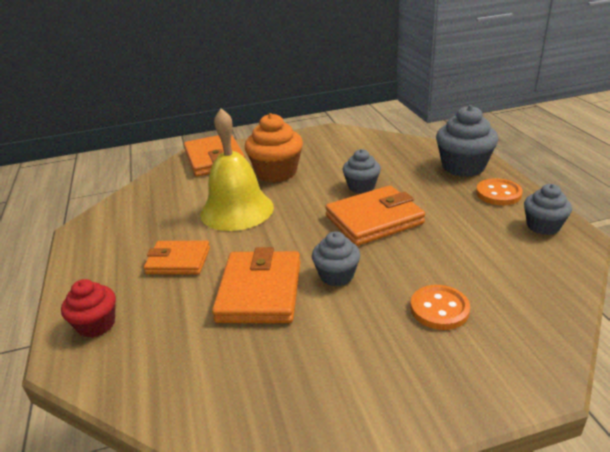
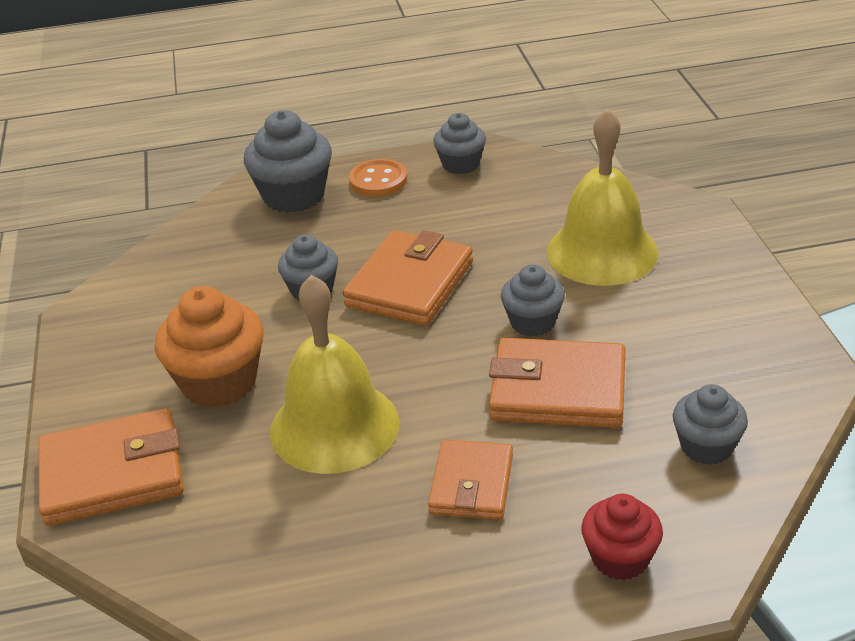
camera: 85 degrees left, 5 degrees up
(186, 371) = (706, 446): none -> grey cupcake
(374, 220) = (410, 284): orange wallet -> orange wallet turned 45 degrees clockwise
(439, 309) = (602, 252): orange button -> yellow bell

